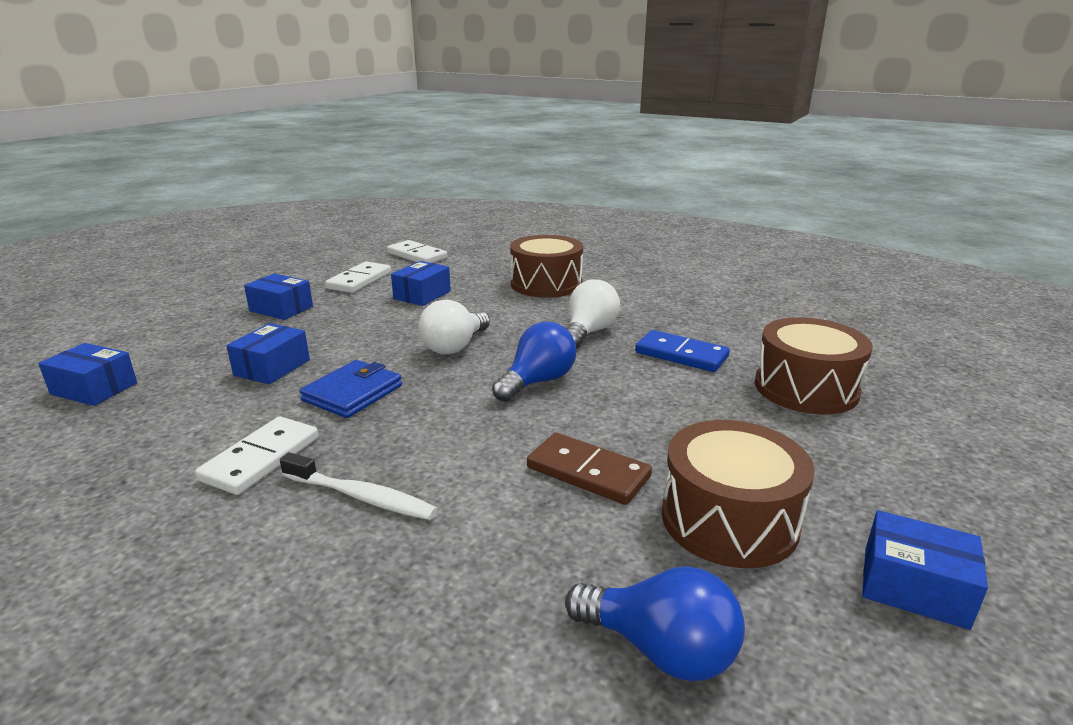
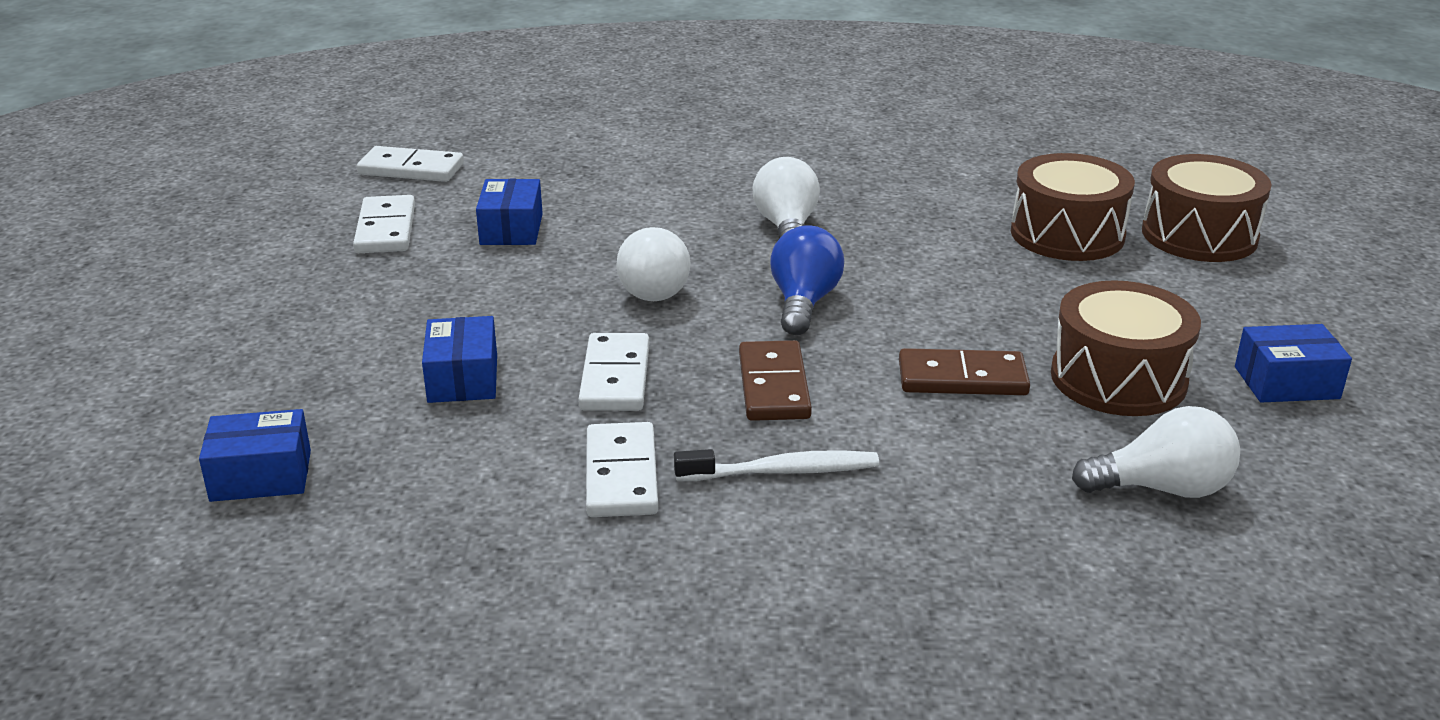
camera: 30 degrees left, 5 degrees up
(281, 309) = (338, 300): blue box -> none
(353, 393) = (615, 377): blue wallet -> white domino
(442, 431) = (774, 386): none -> brown domino
(546, 284) = (655, 173): brown drum -> brown drum (1199, 235)
(660, 649) = (1162, 488): blue light bulb -> white light bulb
(681, 355) = (915, 229): blue domino -> none

